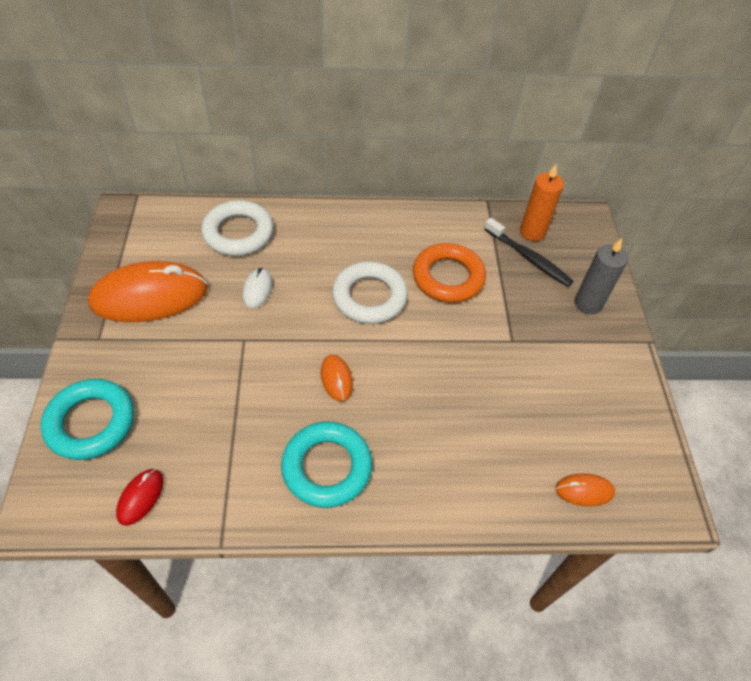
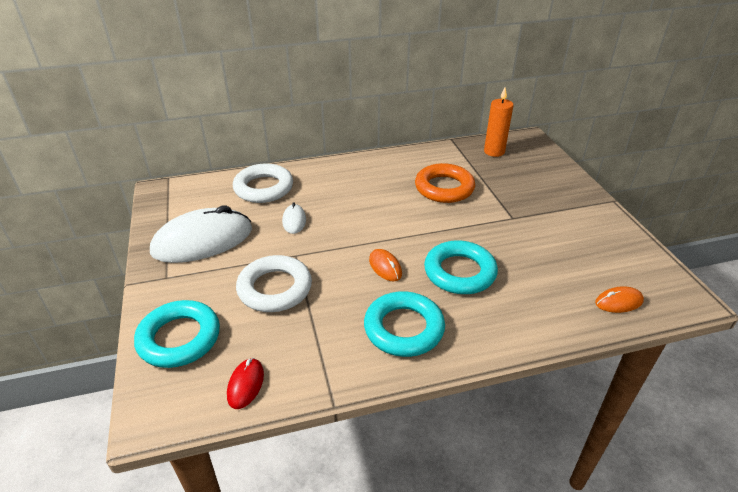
camera: 10 degrees left, 15 degrees down
(149, 296) = (202, 241): orange mouse -> white mouse
(369, 297) = (388, 210): white ring -> white ring (275, 288)
(417, 406) = (459, 272): none -> turquoise ring
(528, 258) = (499, 166): black toothbrush -> none
(588, 303) = (557, 186): grey candle -> none

